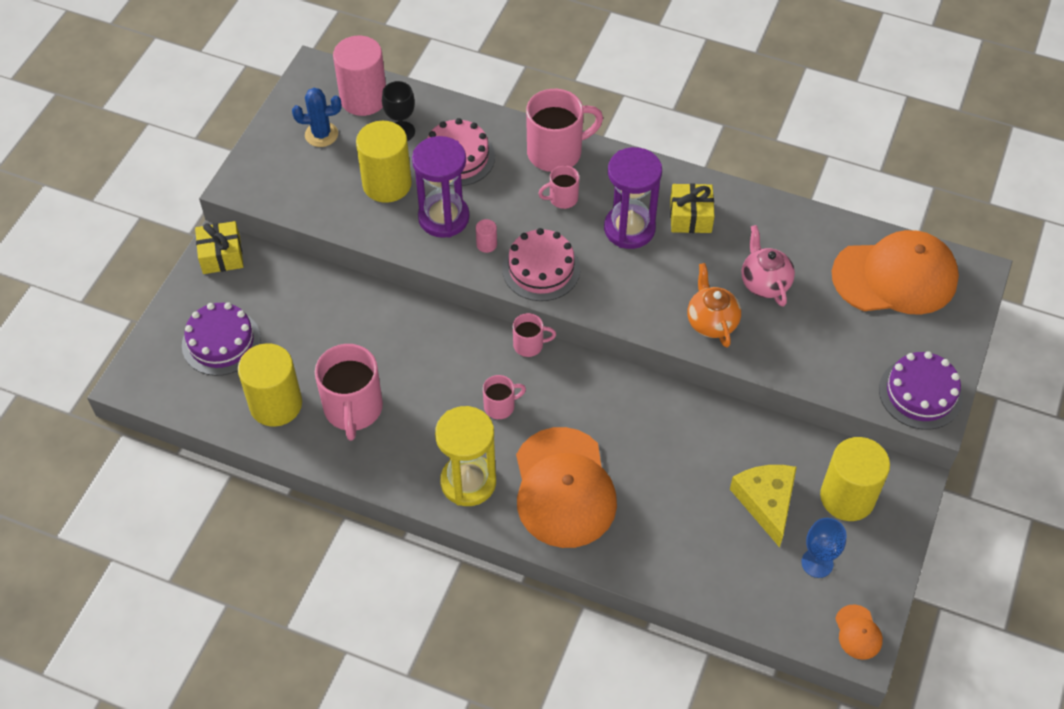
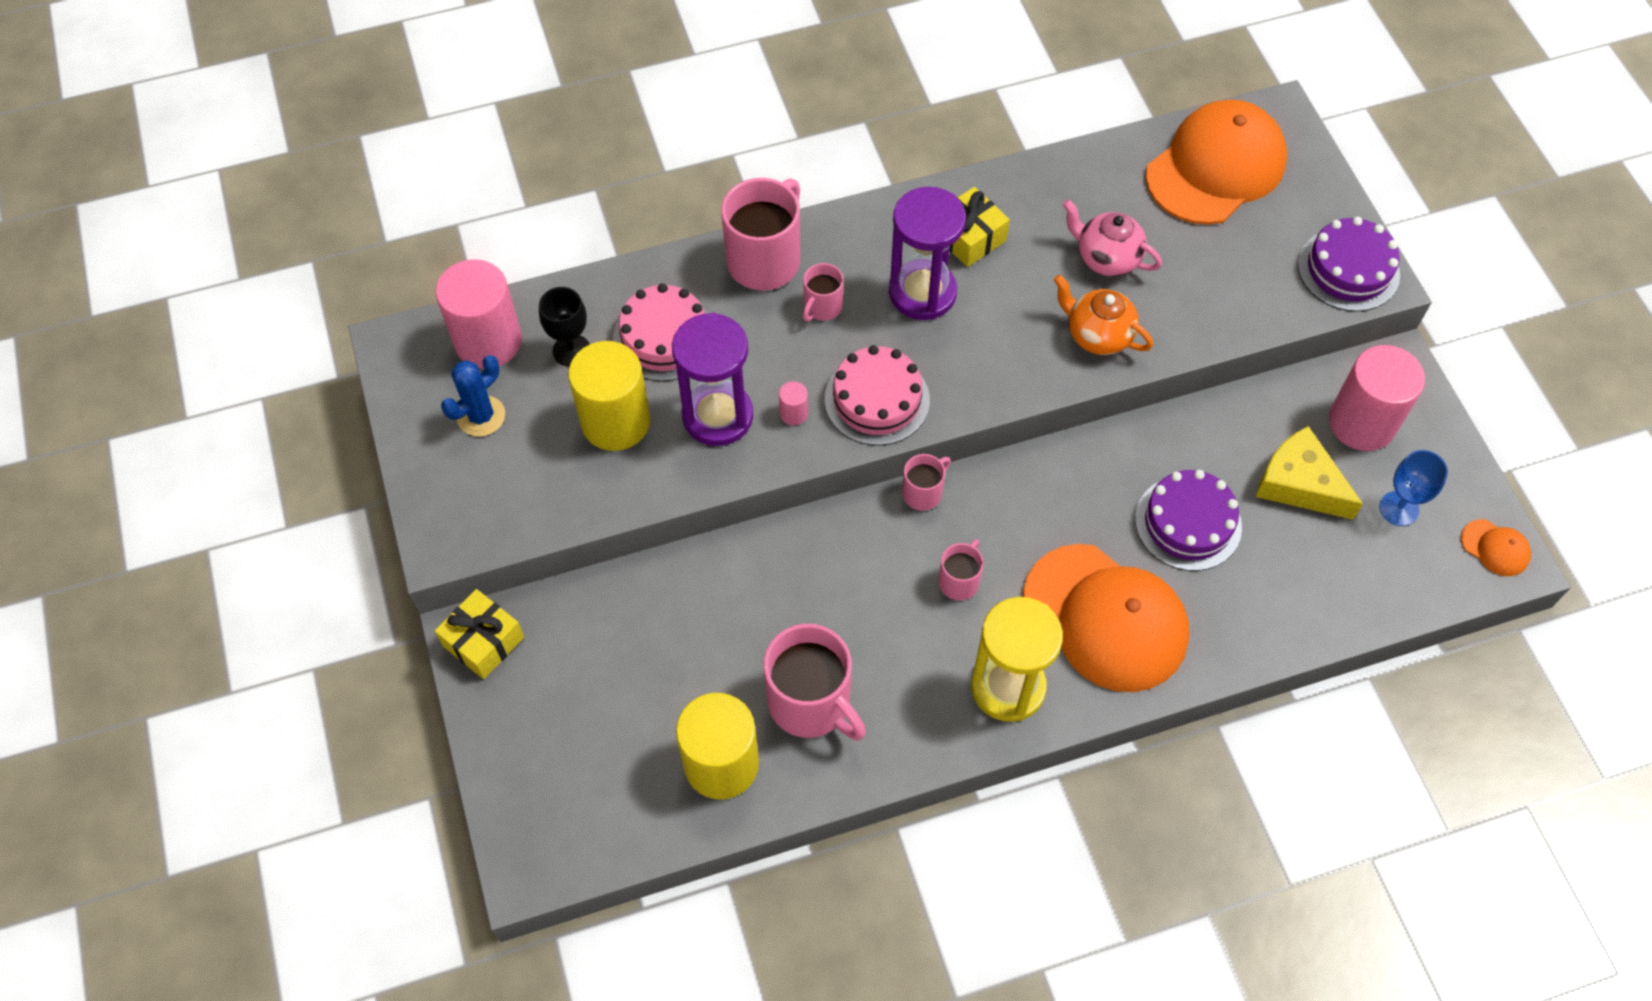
camera: 40 degrees left, 5 degrees up
(221, 342) = (587, 741): purple cake -> purple cake (1188, 523)
(847, 497) = (1361, 423): yellow cylinder -> pink cylinder

